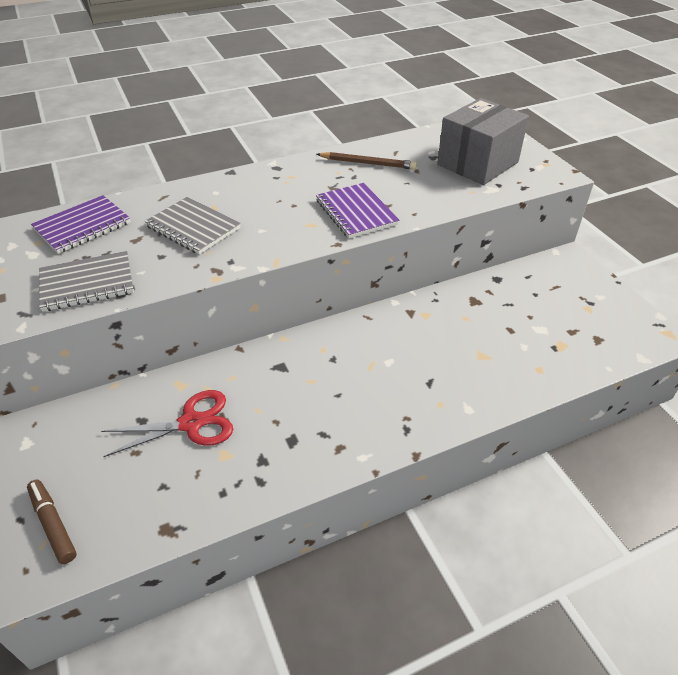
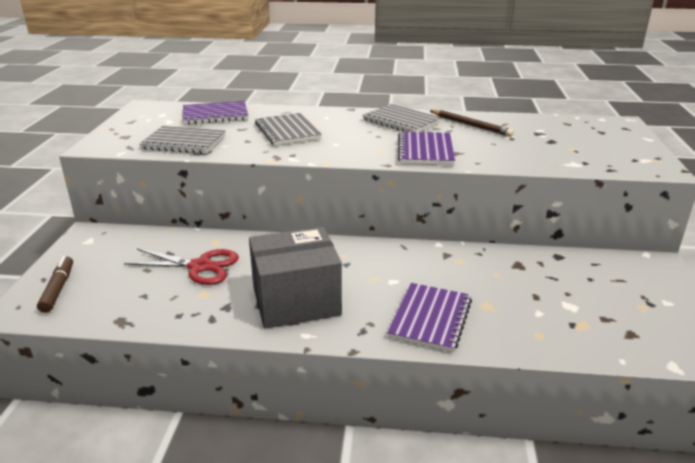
camera: 30 degrees right, 15 degrees down
(298, 177) = (401, 121): none -> grey notebook
(450, 390) = (430, 319): none -> purple notebook
(477, 163) = (578, 145): grey box -> grey box (296, 301)

